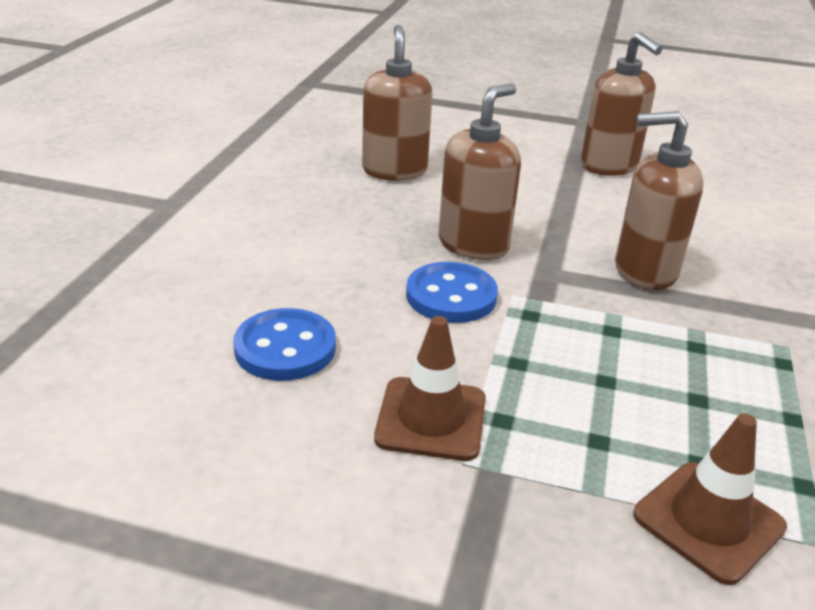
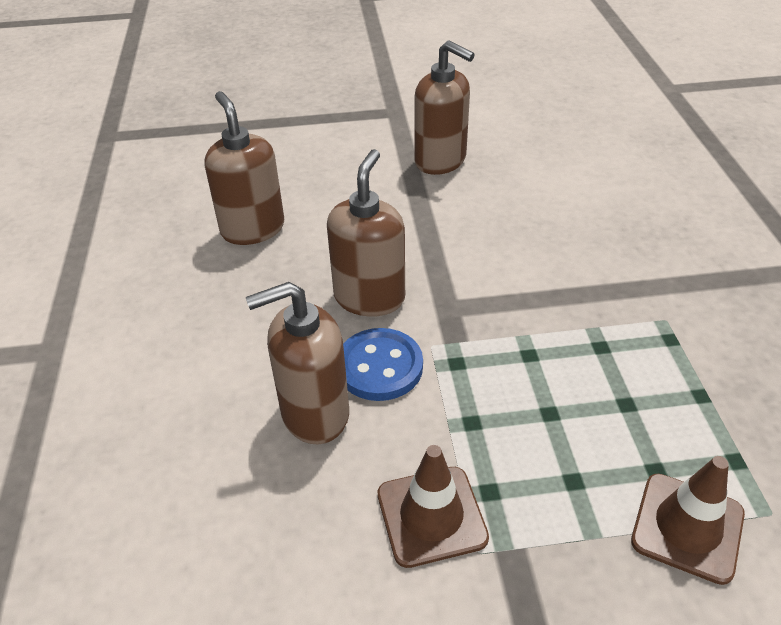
camera: 20 degrees left, 10 degrees up
(285, 348) = (263, 488): blue button -> none
(644, 271) = (524, 277): brown soap dispenser -> brown soap dispenser (314, 414)

